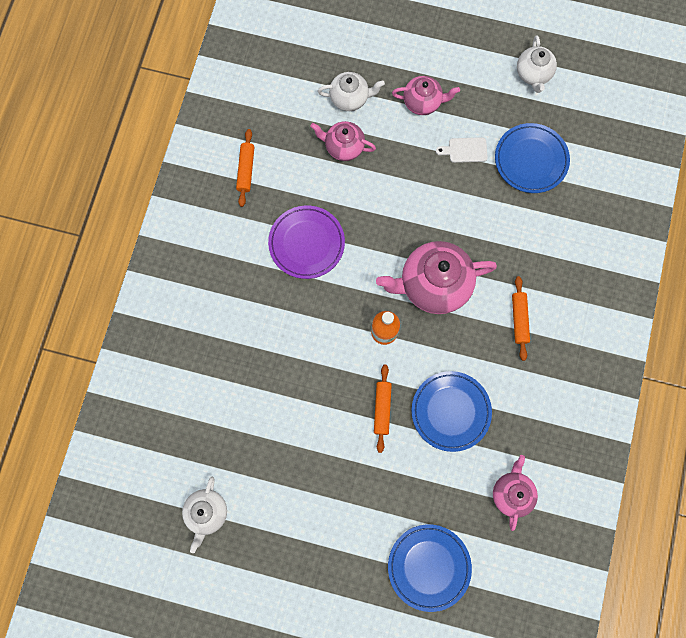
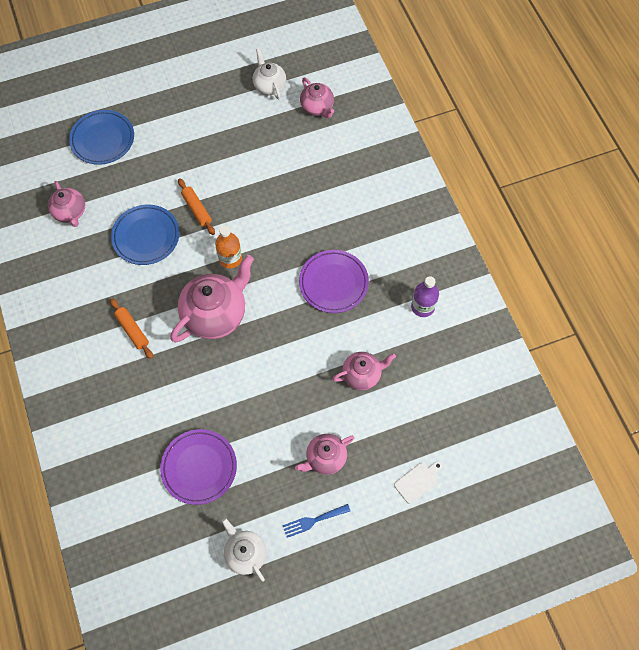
camera: 145 degrees right, 10 degrees down
(178, 447) = (317, 108): none -> pink teapot
(246, 170) = (422, 307): orange rolling pin -> purple bottle
(350, 98) = (388, 420): white teapot -> none
(465, 64) = (313, 521): none -> blue fork
(465, 150) = (261, 439): white cutting board -> white cutting board (417, 481)
(530, 160) = (199, 467): blue plate -> purple plate

